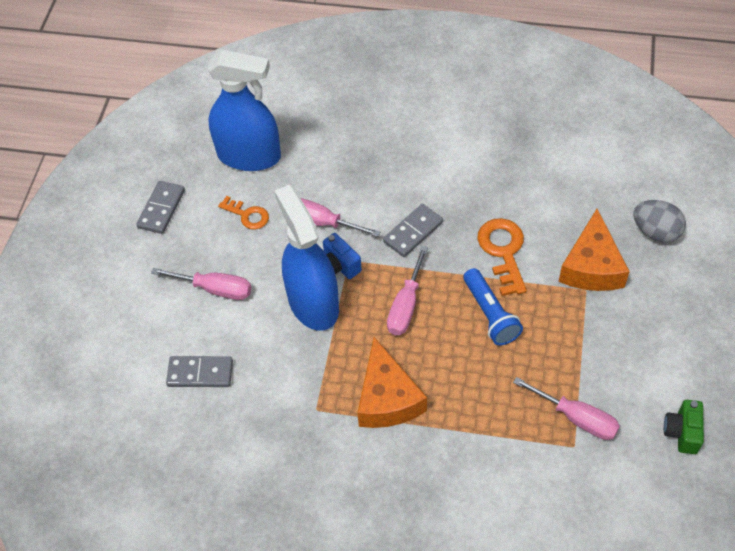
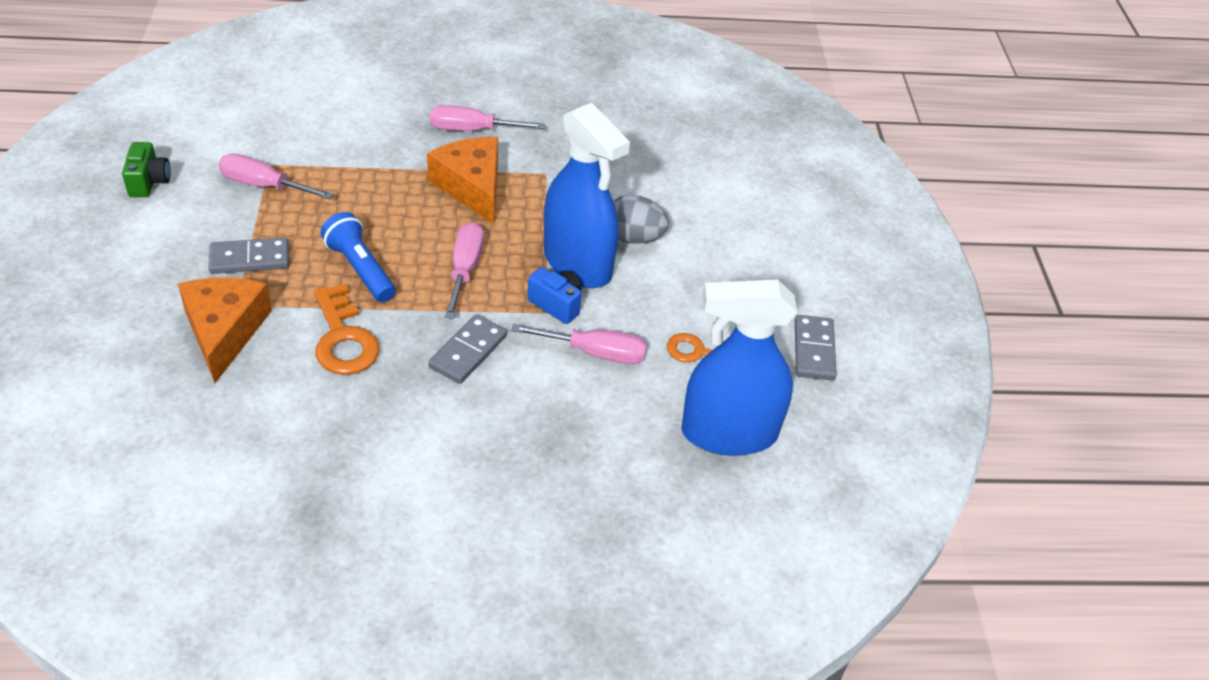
camera: 160 degrees right, 10 degrees down
(200, 373) = (680, 192): grey domino -> grey domino (249, 259)
(215, 289) = (700, 268): pink screwdriver -> pink screwdriver (472, 130)
(655, 232) = (124, 382): grey egg -> grey egg (634, 237)

